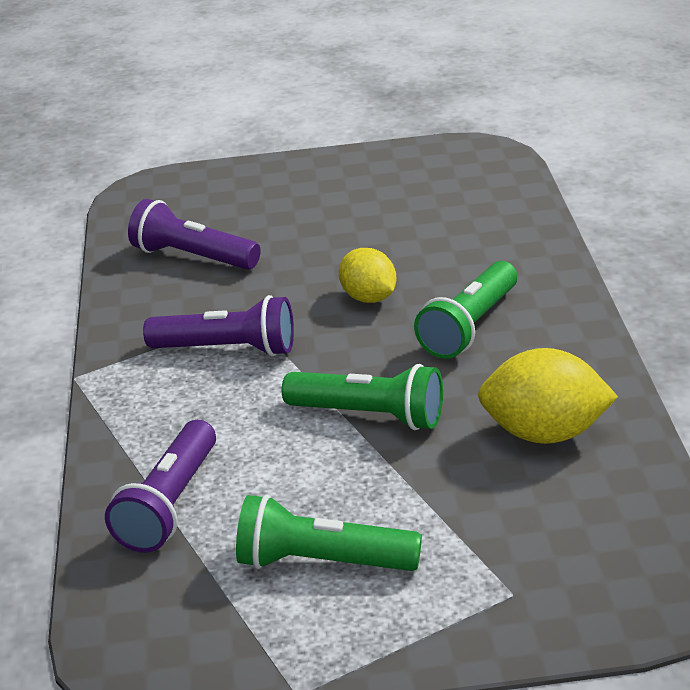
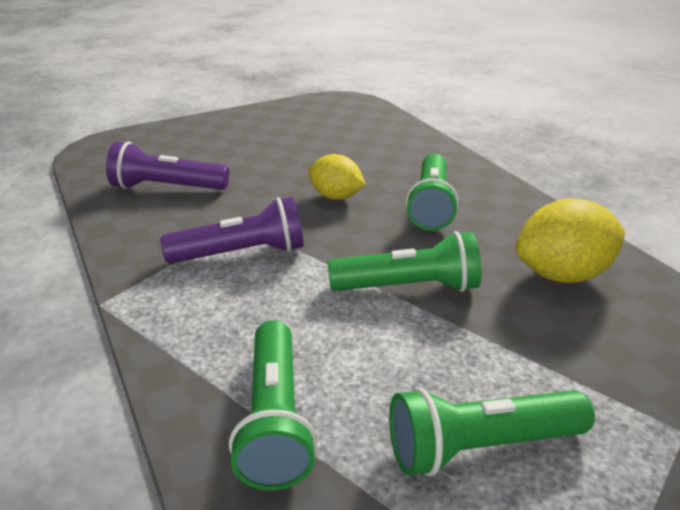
camera: 25 degrees left, 0 degrees up
(170, 504) = (275, 418): purple flashlight -> green flashlight

